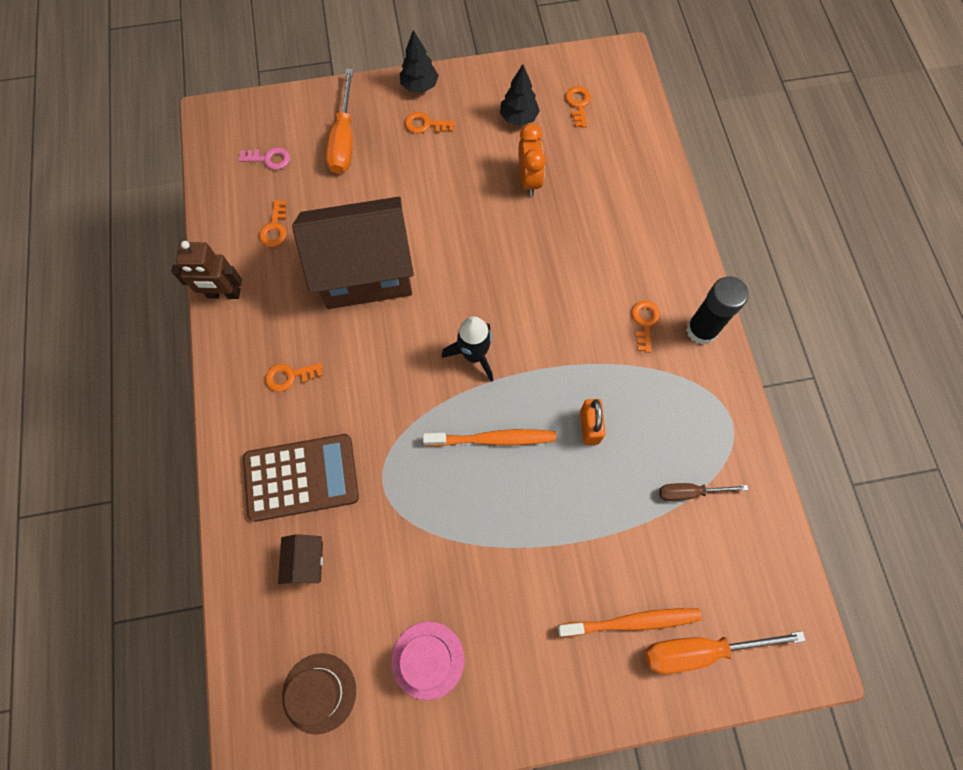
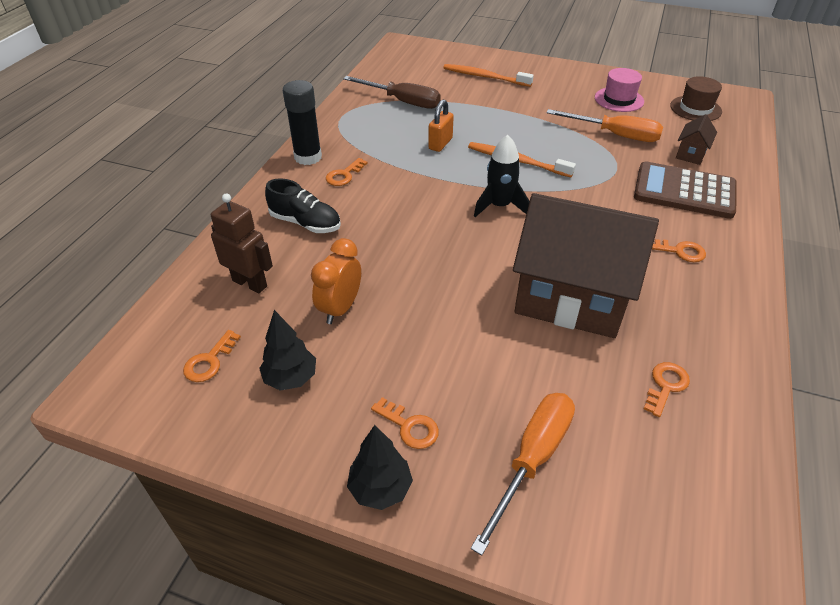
camera: 150 degrees left, 25 degrees down
(224, 294) = (743, 342): brown robot -> brown robot (250, 283)
(269, 159) = (653, 482): pink key -> none
(625, 245) = (305, 223): none -> black shoe
(689, 492) = (402, 101): brown screwdriver -> brown screwdriver, size x1.68
(700, 650) = (455, 60): orange screwdriver -> orange screwdriver (615, 135)

